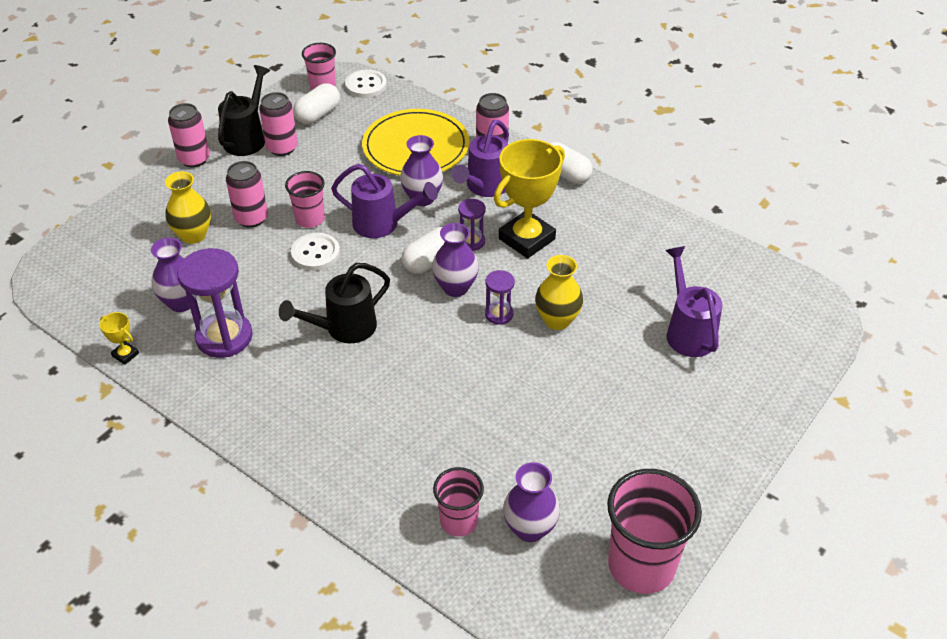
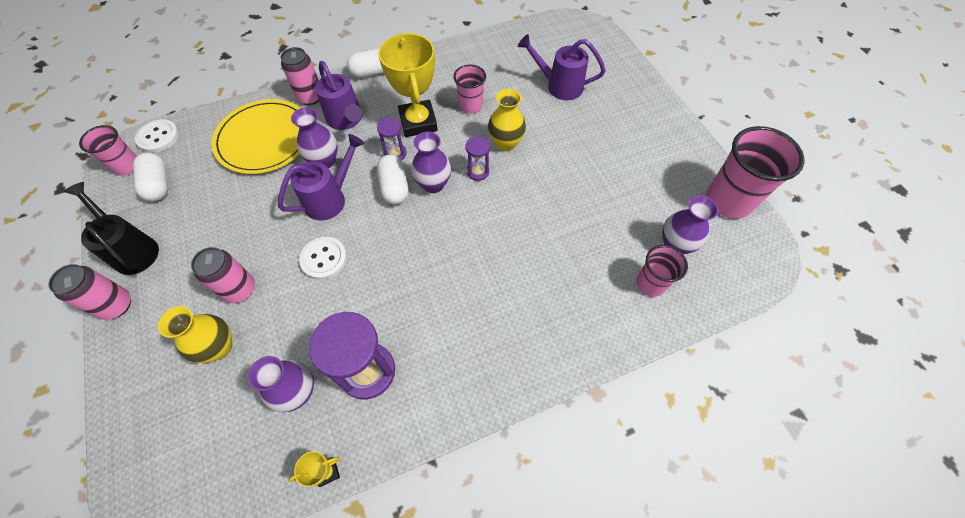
camera: 60 degrees left, 15 degrees up
(282, 148) = (173, 228): pink can -> none
(310, 219) = (280, 246): pink cup -> pink cup (470, 106)
(344, 328) = (422, 275): black watering can -> none

